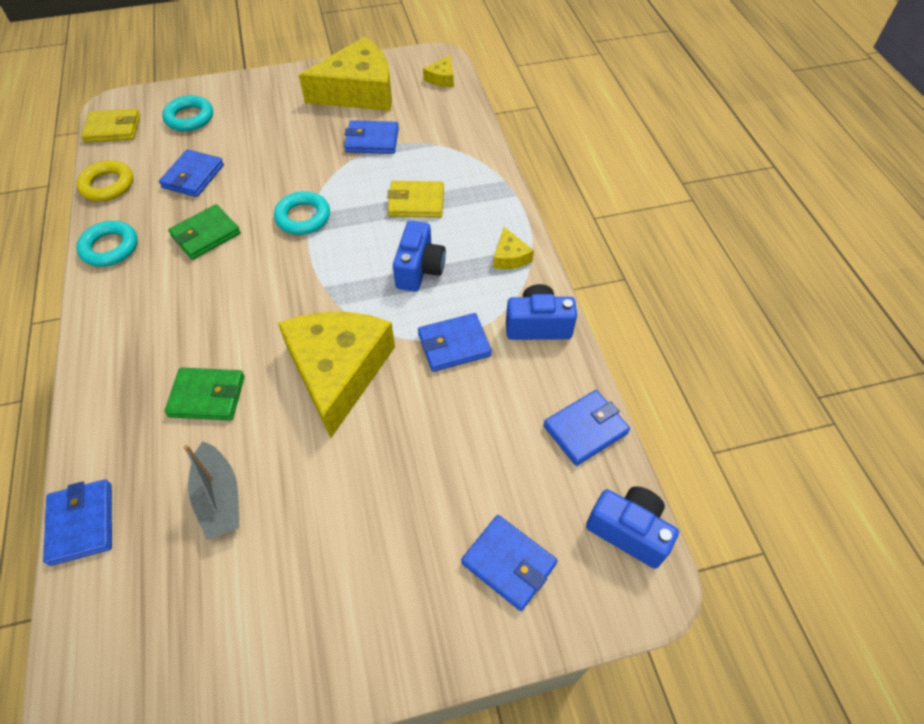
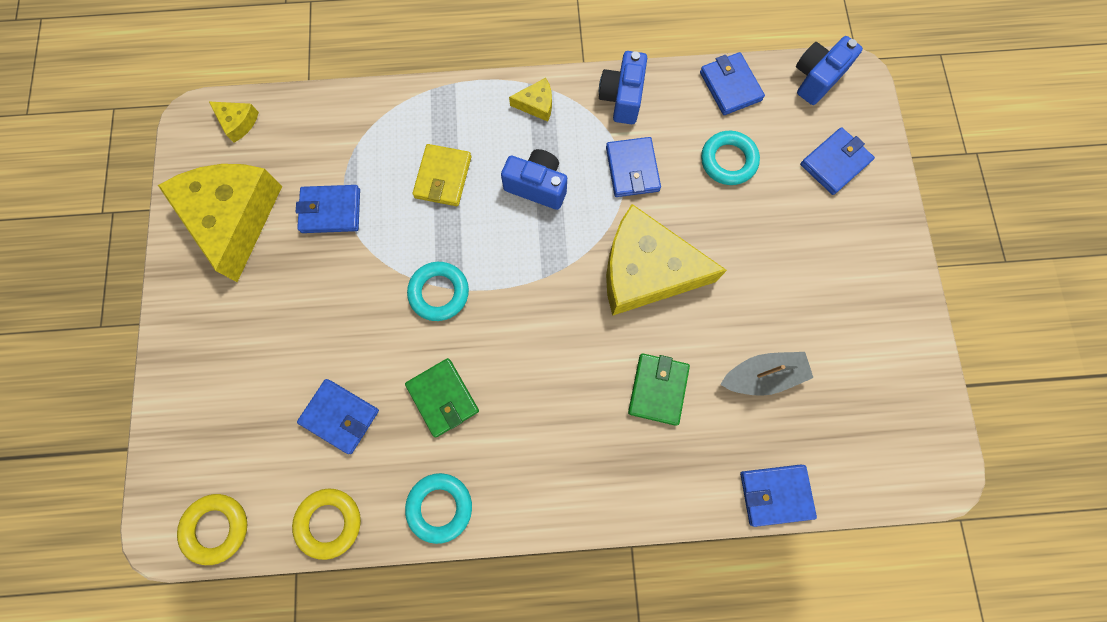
camera: 80 degrees left, 20 degrees up
(113, 129) = (216, 528): yellow wallet -> yellow ring
(189, 118) = (223, 426): turquoise ring -> turquoise ring (728, 161)
(372, 140) = (331, 211): blue wallet -> blue wallet turned 75 degrees clockwise

